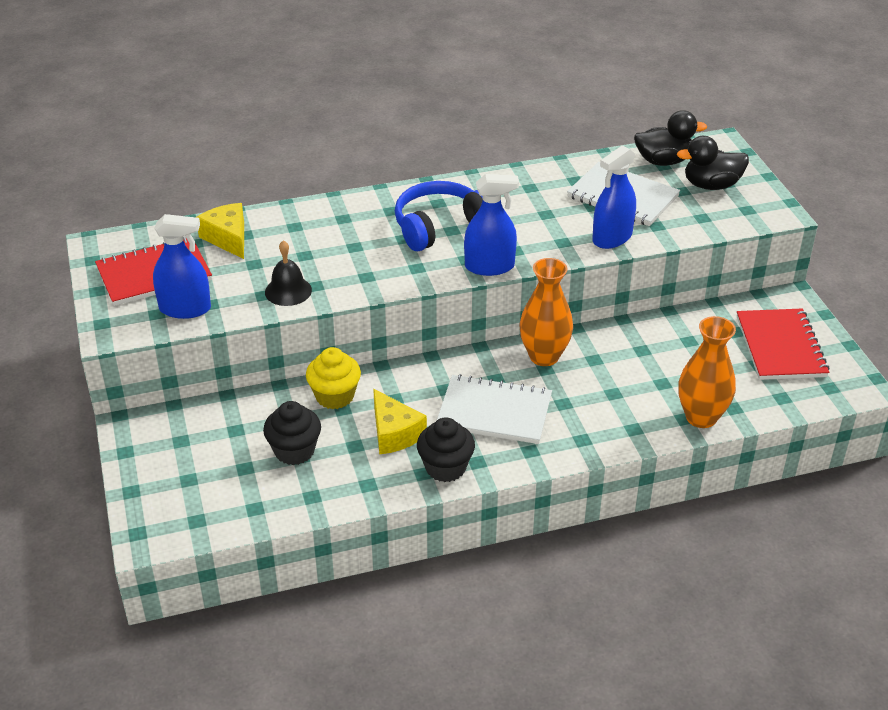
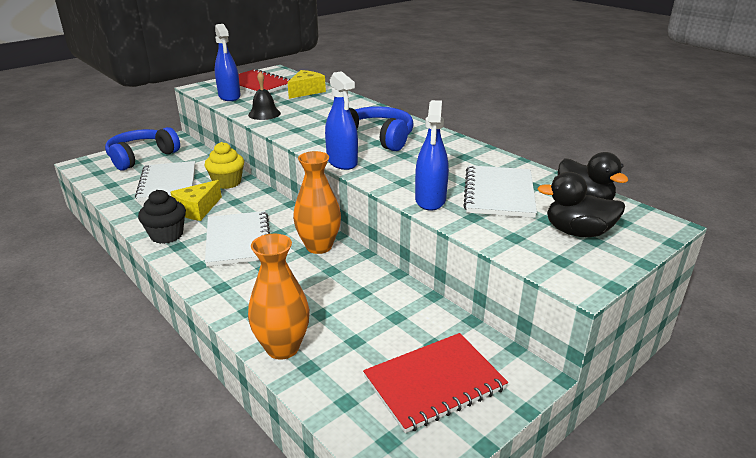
camera: 65 degrees right, 10 degrees down
(175, 469) = (141, 157): none -> blue headphones
(294, 451) = (168, 183): black cupcake -> white notebook
(612, 238) = (430, 200): blue spray bottle -> blue spray bottle turned 105 degrees counterclockwise
(711, 185) = (577, 232): black duck -> black duck turned 45 degrees counterclockwise

